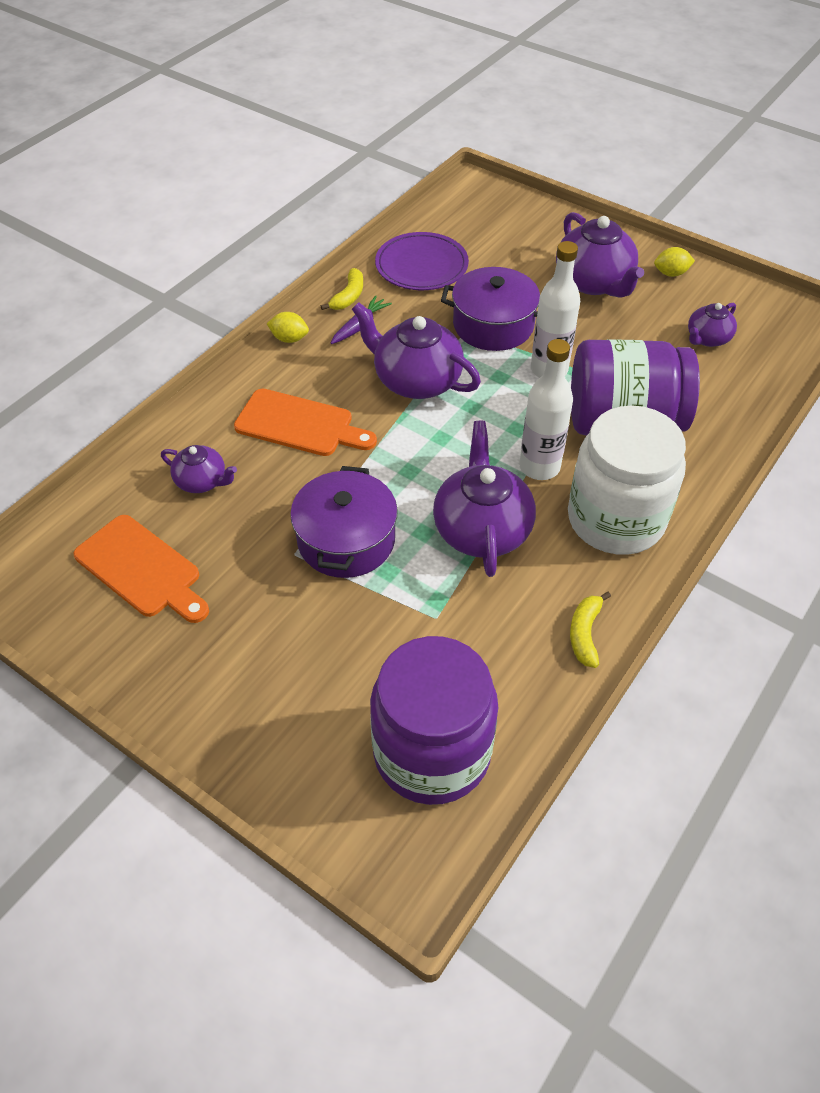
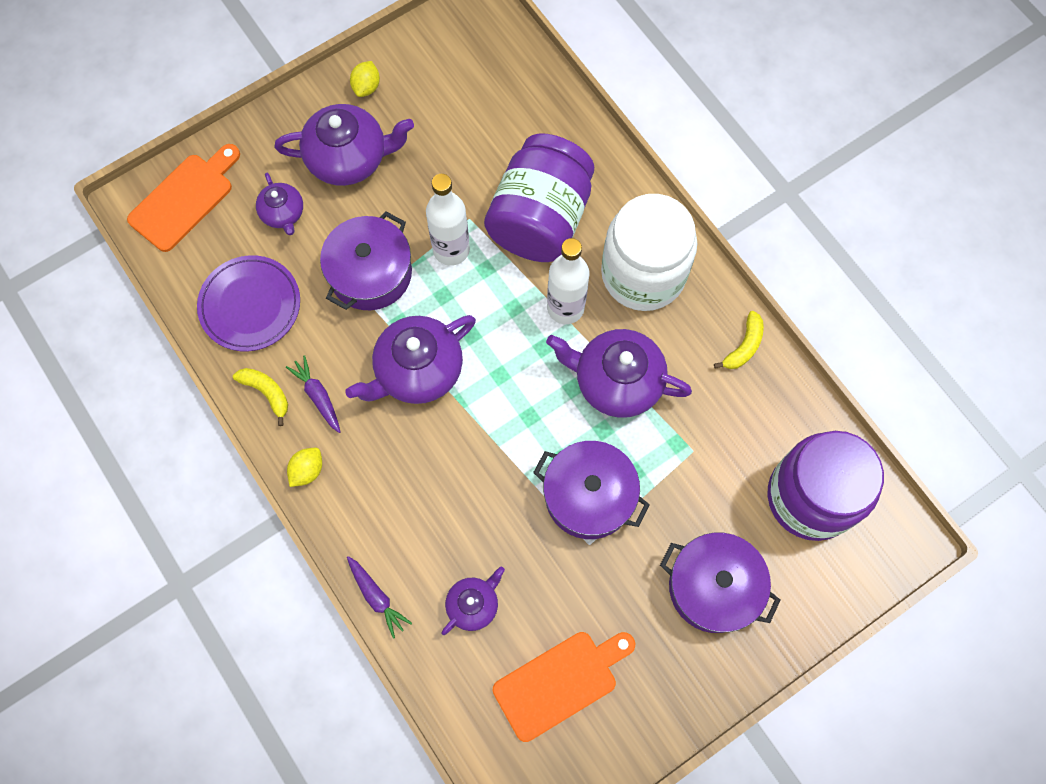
camera: 70 degrees left, 20 degrees up
(189, 413) = (377, 597): none -> purple carrot
(285, 679) = (713, 587): none -> purple pot
(299, 424) = (434, 495): orange cutting board -> orange cutting board (184, 199)
(585, 633) = (744, 346): yellow banana -> yellow banana turned 90 degrees counterclockwise
(707, 338) = (467, 102): purple teapot -> purple teapot (283, 214)

